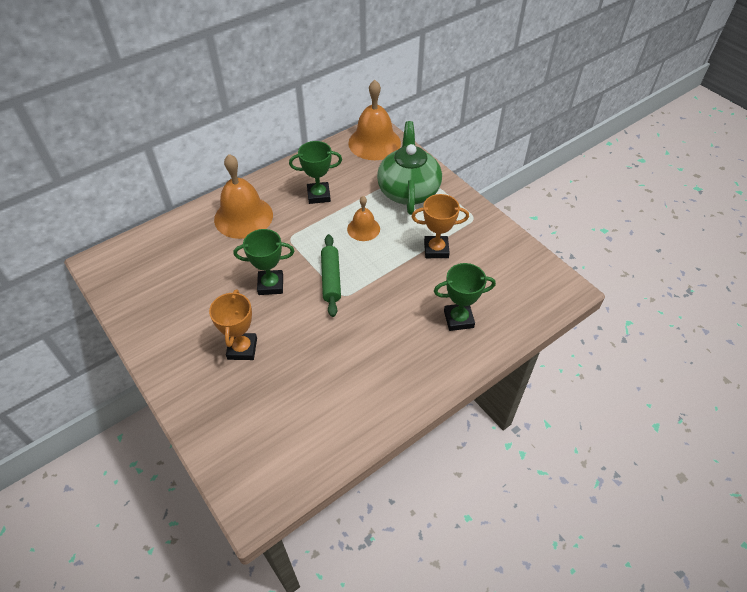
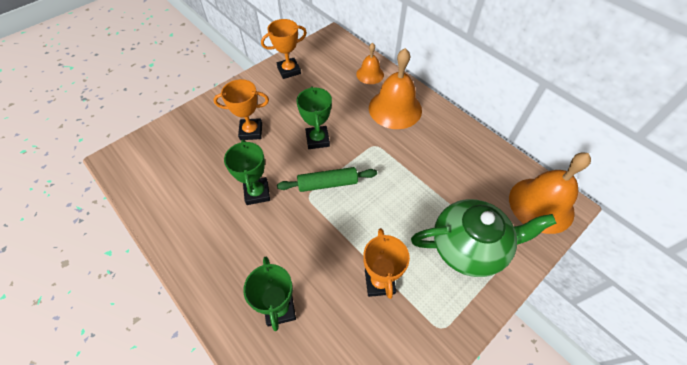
camera: 85 degrees right, 5 degrees up
(146, 310) = (289, 70): none -> orange trophy
(318, 195) = (437, 161): green trophy -> green trophy (257, 193)
(363, 229) = (398, 205): orange bell -> orange bell (370, 74)

